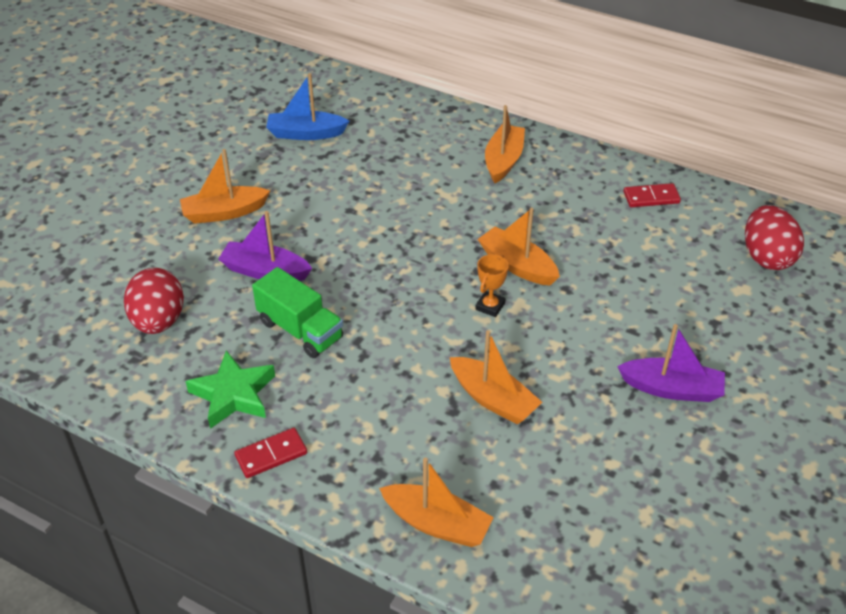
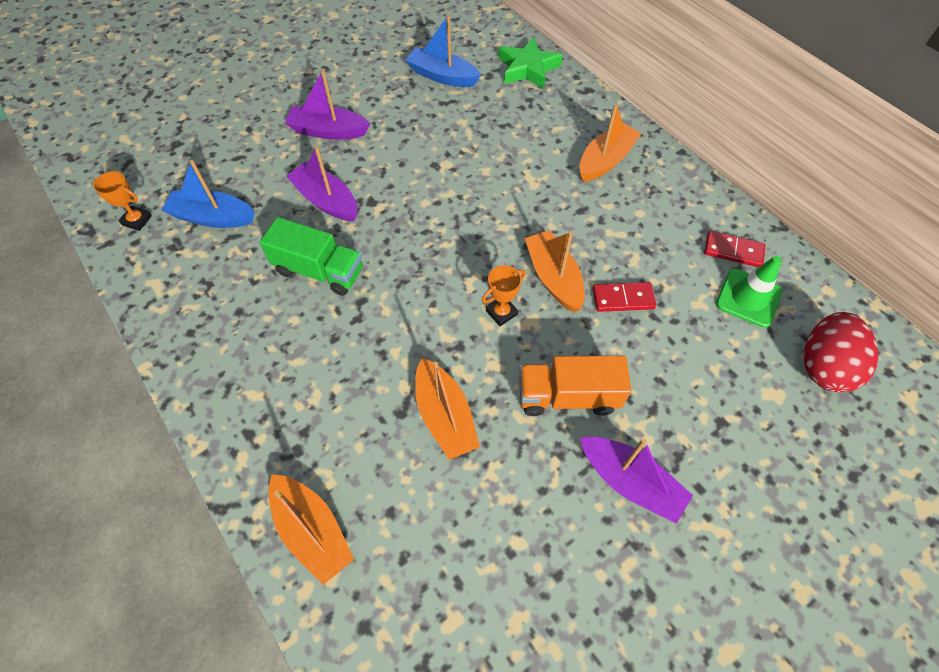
camera: 25 degrees right, 15 degrees up
(78, 349) = (137, 220): none -> orange trophy
(158, 321) = (213, 217): red egg -> blue boat
(224, 212) = (328, 131): orange boat -> purple boat
(233, 394) = (226, 313): green star -> green star (528, 68)
(271, 455) = (218, 388): red domino -> red domino (623, 298)
(300, 330) = (319, 271): green truck -> green truck turned 45 degrees counterclockwise
(585, 348) = (567, 396): none -> orange truck
(683, 228) = (748, 298): none -> green traffic cone

